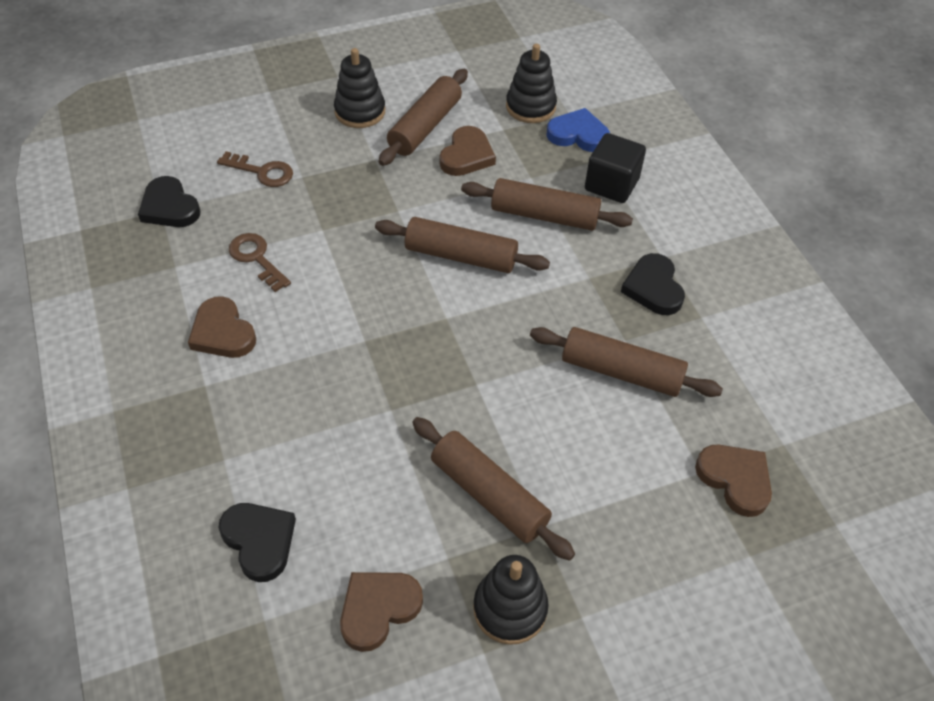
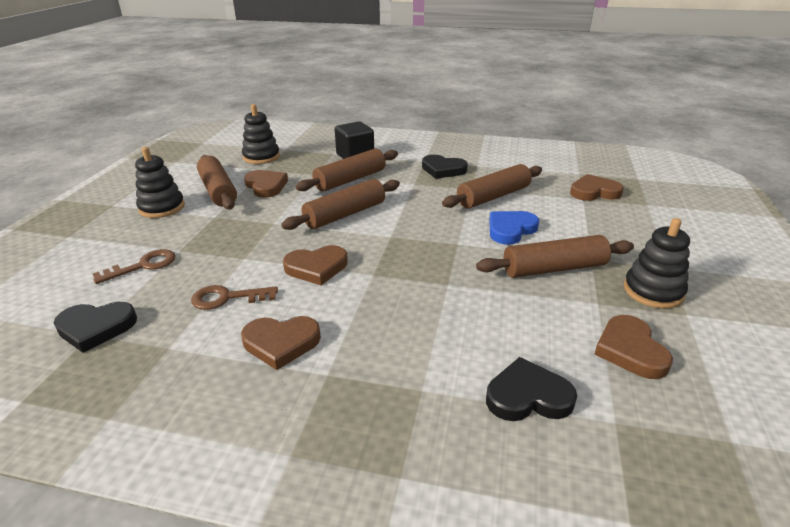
camera: 55 degrees left, 20 degrees down
(344, 291) = (316, 268): none -> brown heart
(578, 134) = (305, 152): blue heart -> blue heart (510, 230)

